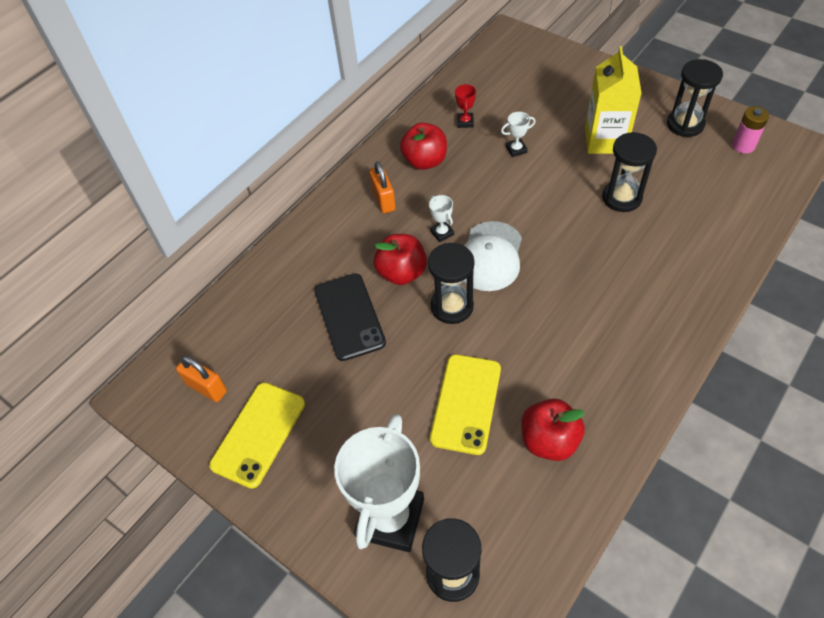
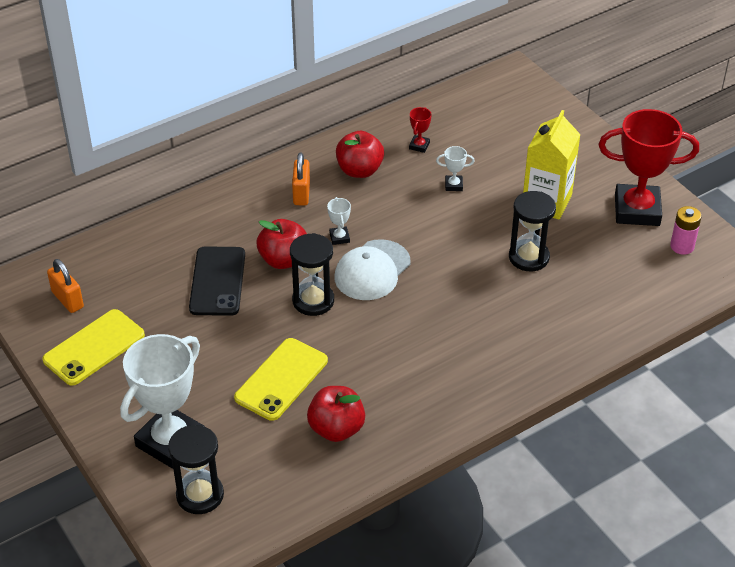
camera: 15 degrees right, 10 degrees down
(685, 124) = (637, 210): black hourglass -> red trophy

